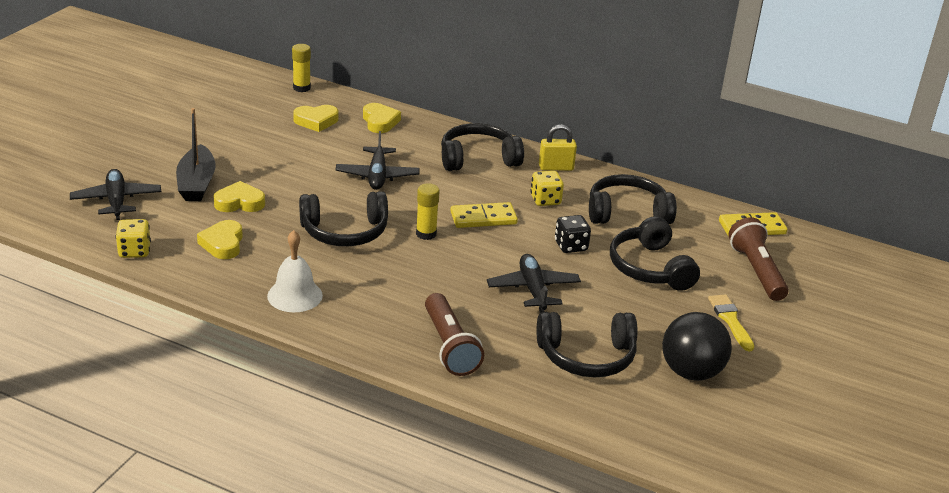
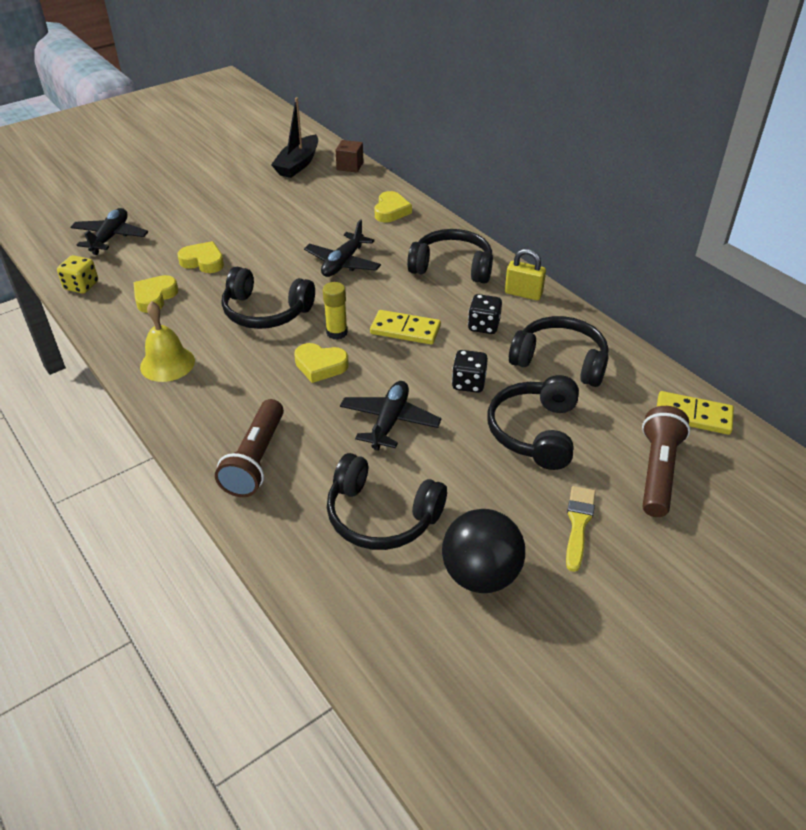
camera: 30 degrees right, 10 degrees up
(196, 183) = (185, 236): black boat -> black boat (298, 164)
(295, 295) = (167, 363): white bell -> yellow bell
(301, 88) = (350, 166): yellow glue stick -> brown cube
(316, 121) = (335, 199): yellow heart -> yellow heart (320, 366)
(545, 200) = (483, 326): yellow dice -> black dice

